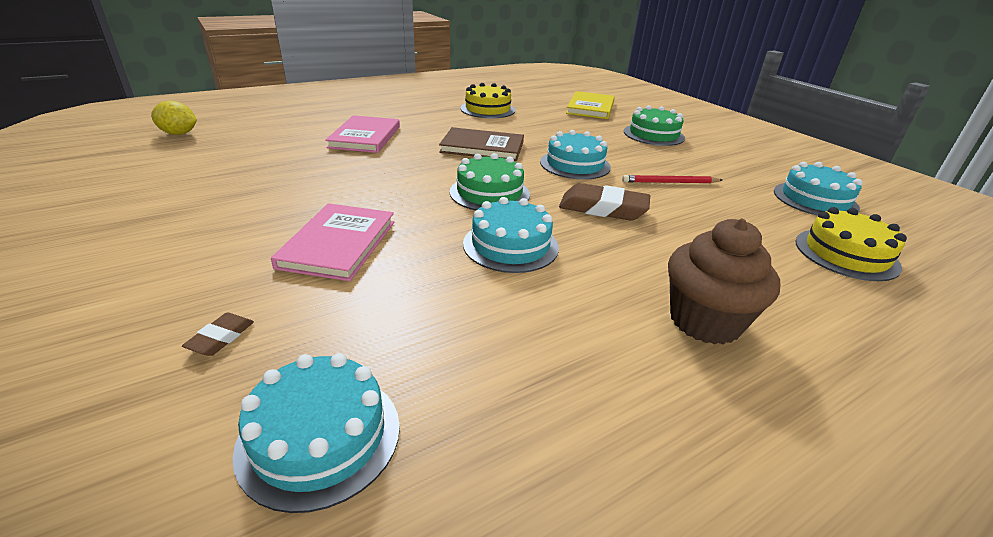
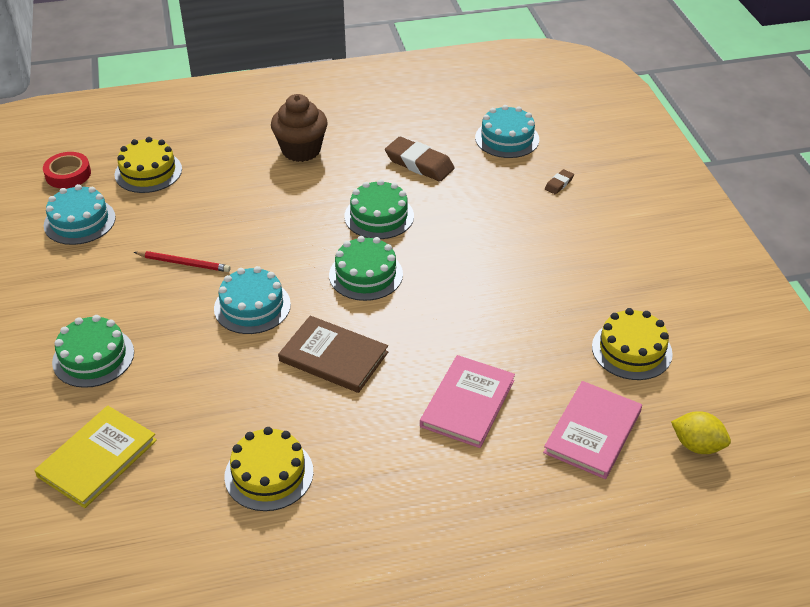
camera: 160 degrees left, 10 degrees up
(203, 171) = (631, 350): none -> yellow cake
(338, 244) = (500, 236): pink book -> pink book (593, 432)
(510, 245) = (379, 216): turquoise cake -> green cake
(603, 208) = (280, 240): brown eraser -> brown eraser (419, 164)
(918, 238) = (68, 174): none -> red tape

